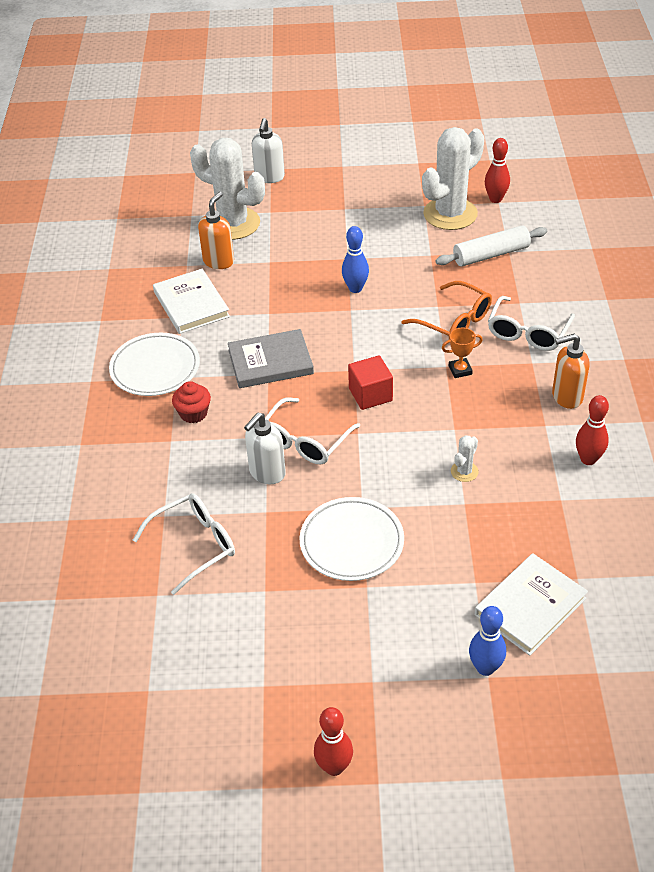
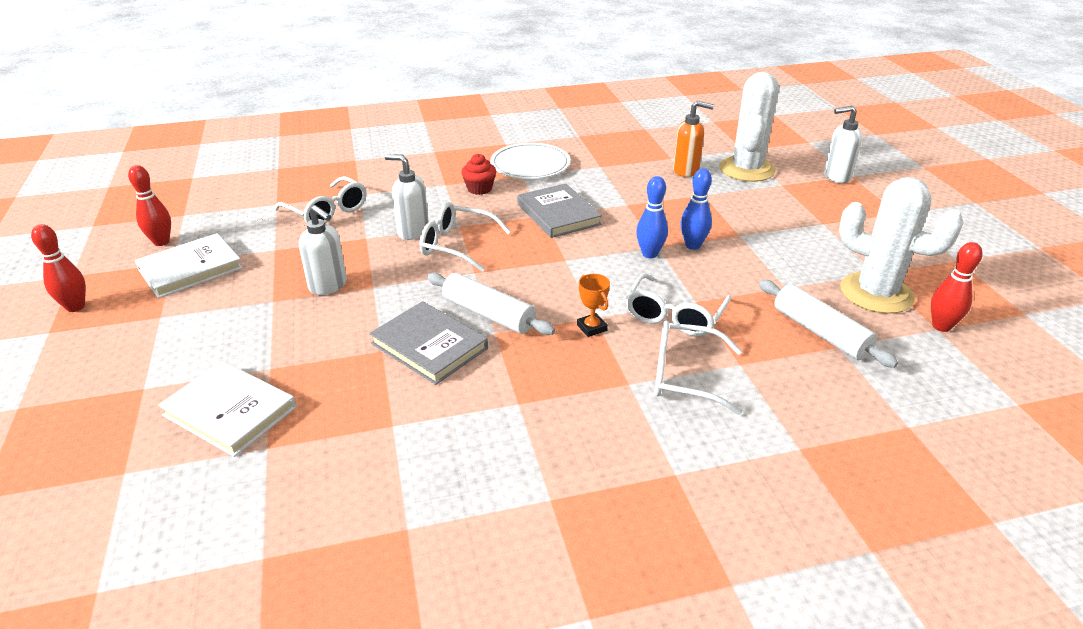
camera: 75 degrees right, 10 degrees down
(191, 304) = (618, 167): white book -> white book (190, 269)
(351, 542) = (328, 286): white plate -> white soap dispenser
(370, 395) = (531, 273): red cube -> none
(427, 430) = (488, 314): none -> white rolling pin
(454, 321) = (674, 315): orange glasses -> white glasses
(464, 471) = (429, 346): white cactus -> grey book
(485, 668) = (155, 385): blue bowling pin -> blue bowling pin (649, 254)
(566, 397) = (575, 419): orange soap dispenser -> none
(588, 459) = (464, 446): red bowling pin -> red bowling pin (161, 242)

